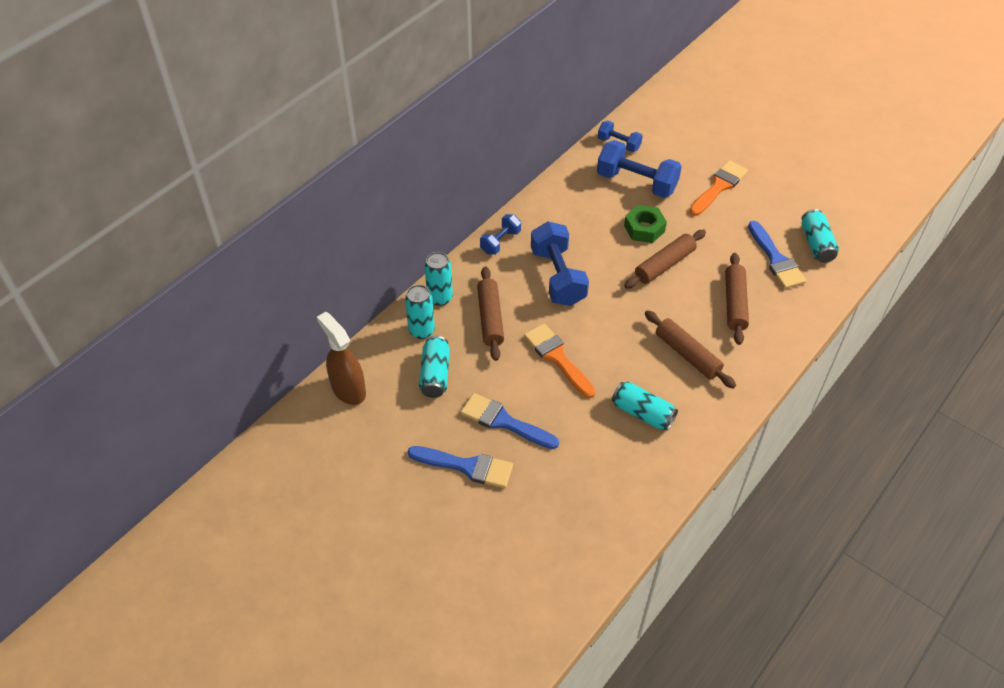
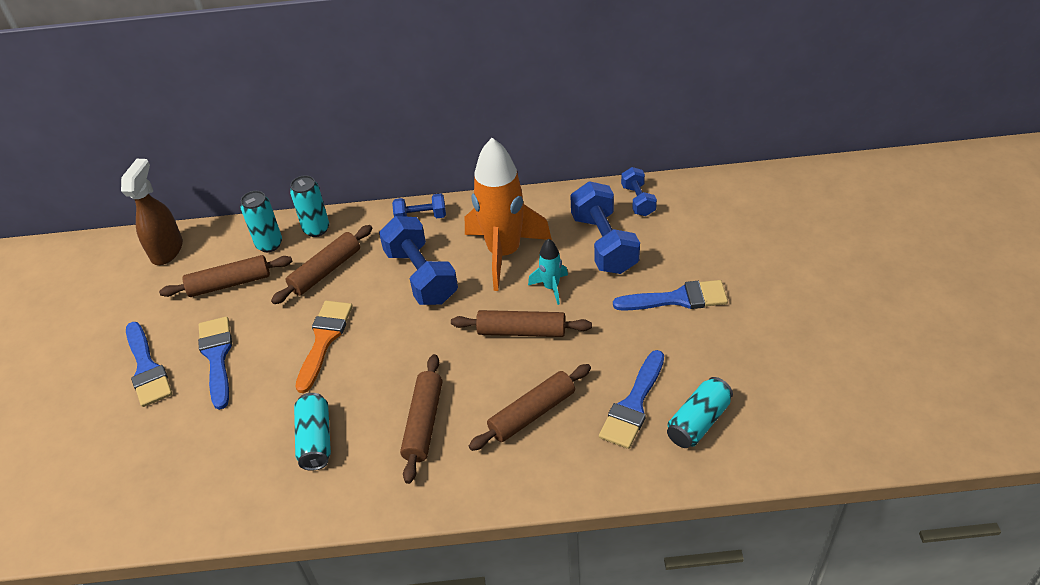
camera: 50 degrees right, 5 degrees down
(435, 374) = (229, 283): turquoise can -> brown rolling pin
(558, 277) = (421, 276): blue dumbbell -> blue dumbbell turned 60 degrees counterclockwise
(587, 228) = (504, 253): none -> orange rocket
(644, 228) = (551, 287): green nut -> turquoise rocket
(719, 187) = (678, 298): orange brush -> blue brush

